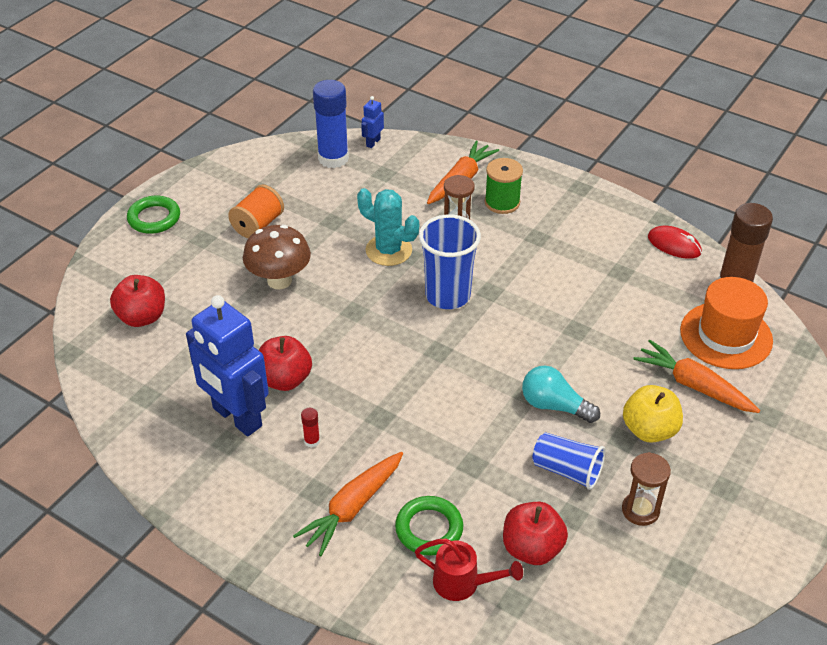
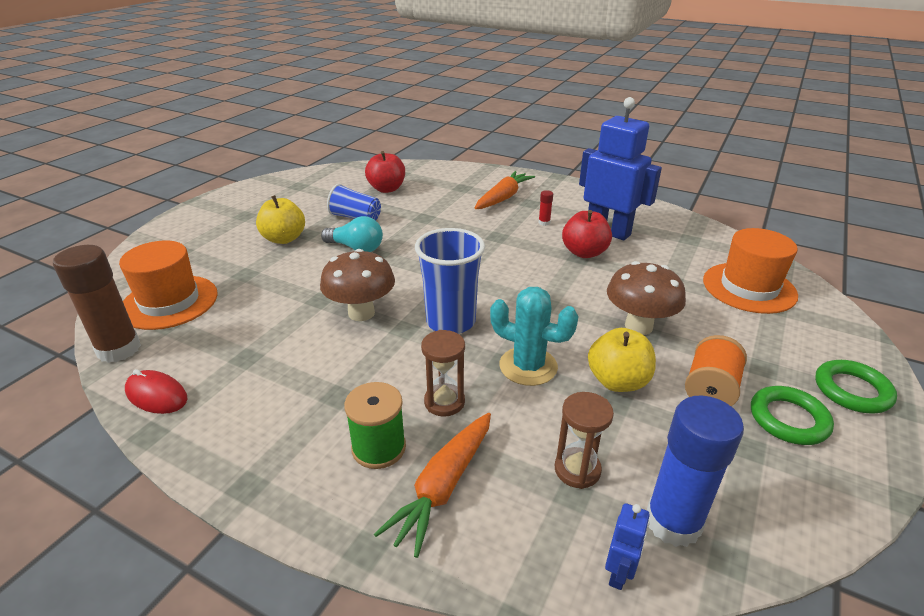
camera: 175 degrees right, 10 degrees down
(142, 317) = (749, 288): red apple -> orange hat
(323, 235) = (617, 381): none -> yellow apple
(429, 529) = (451, 193): green ring -> green ring (788, 419)
(462, 583) = (429, 177): red watering can -> none
(532, 310) = (361, 313): none -> brown mushroom
(640, 510) = (311, 204): brown hourglass -> brown hourglass (577, 470)
(693, 385) = (229, 265): orange carrot -> none

